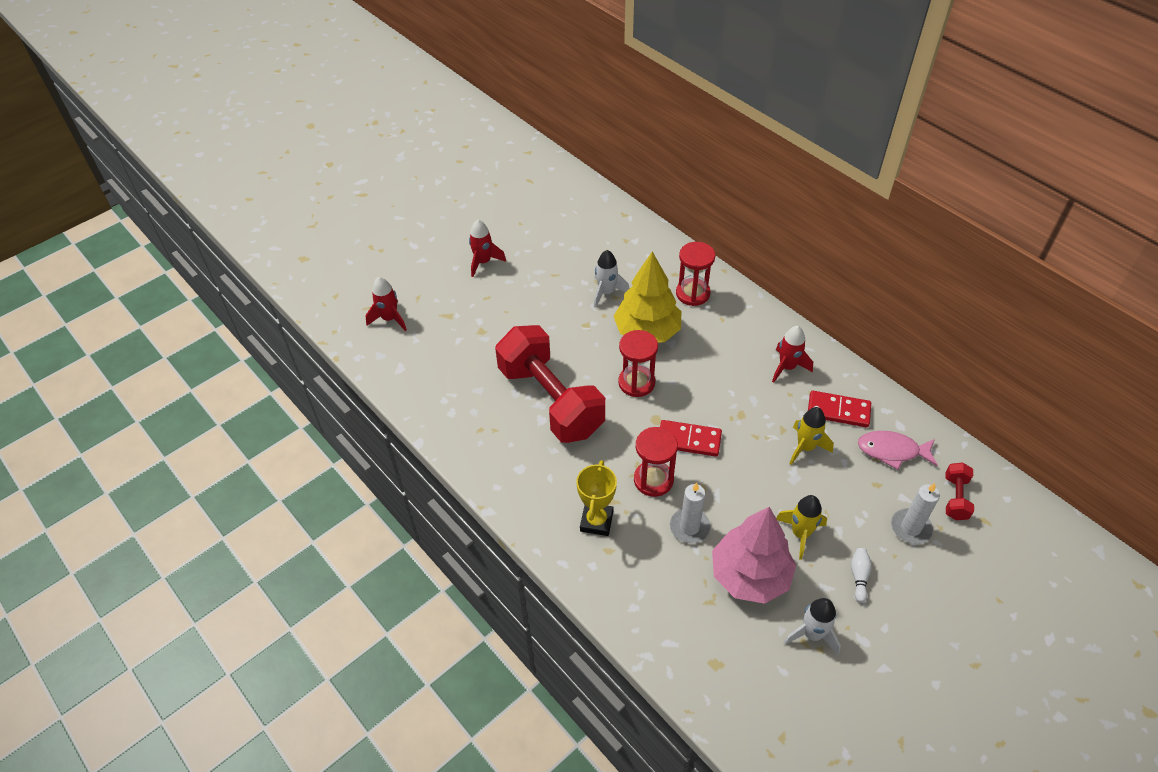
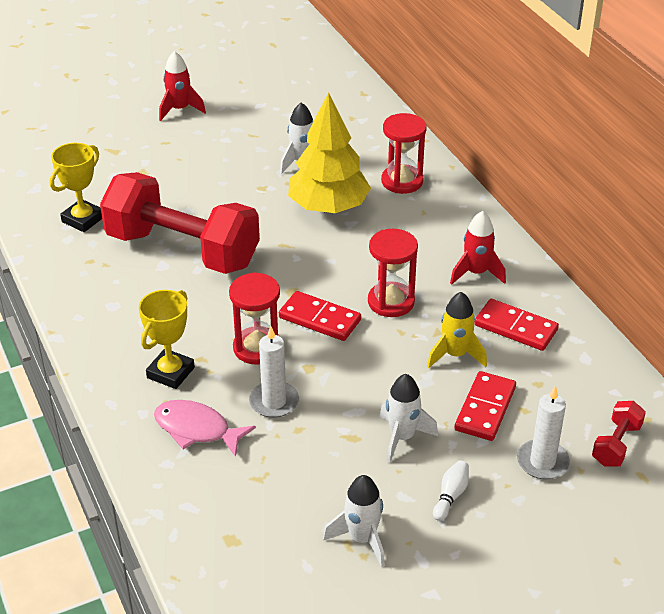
camera: 15 degrees right, 10 degrees down
(389, 319) = (49, 142): red rocket -> none
(455, 390) = (83, 219): none -> yellow trophy
(551, 400) = (182, 250): red dumbbell -> red dumbbell turned 45 degrees counterclockwise
(636, 382) = (289, 252): red hourglass -> red hourglass (391, 302)
(750, 575) = (319, 464): pink tree -> none
(800, 534) = (402, 437): yellow rocket -> white rocket
(848, 491) = (485, 408): none -> red domino
(892, 451) = (561, 381): pink fish -> pink fish (196, 429)

